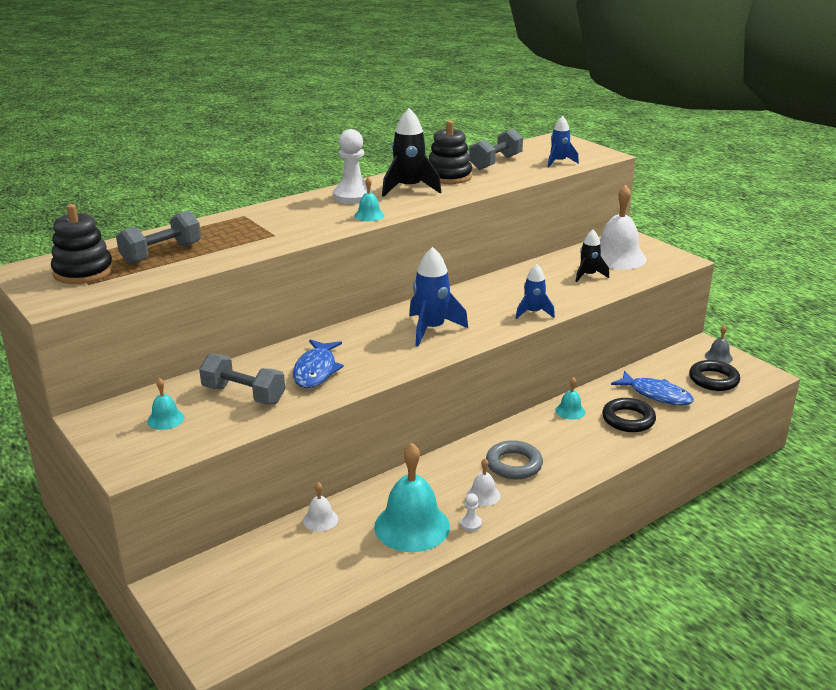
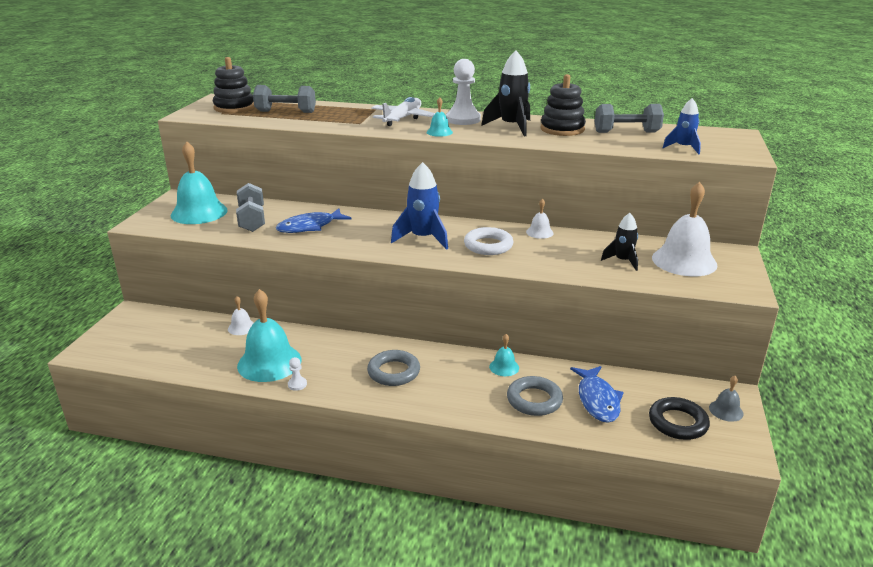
camera: 50 degrees right, 0 degrees up
(165, 419) = (199, 212): turquoise bell -> turquoise bell, size x2.13
(299, 215) = (403, 118): none -> white plane
(483, 495) = (338, 375): white bell -> white bell (539, 232)
(488, 309) = (488, 245): none -> white ring
(533, 313) = (513, 263): blue rocket -> none
(628, 419) = (534, 400): black ring -> grey ring

